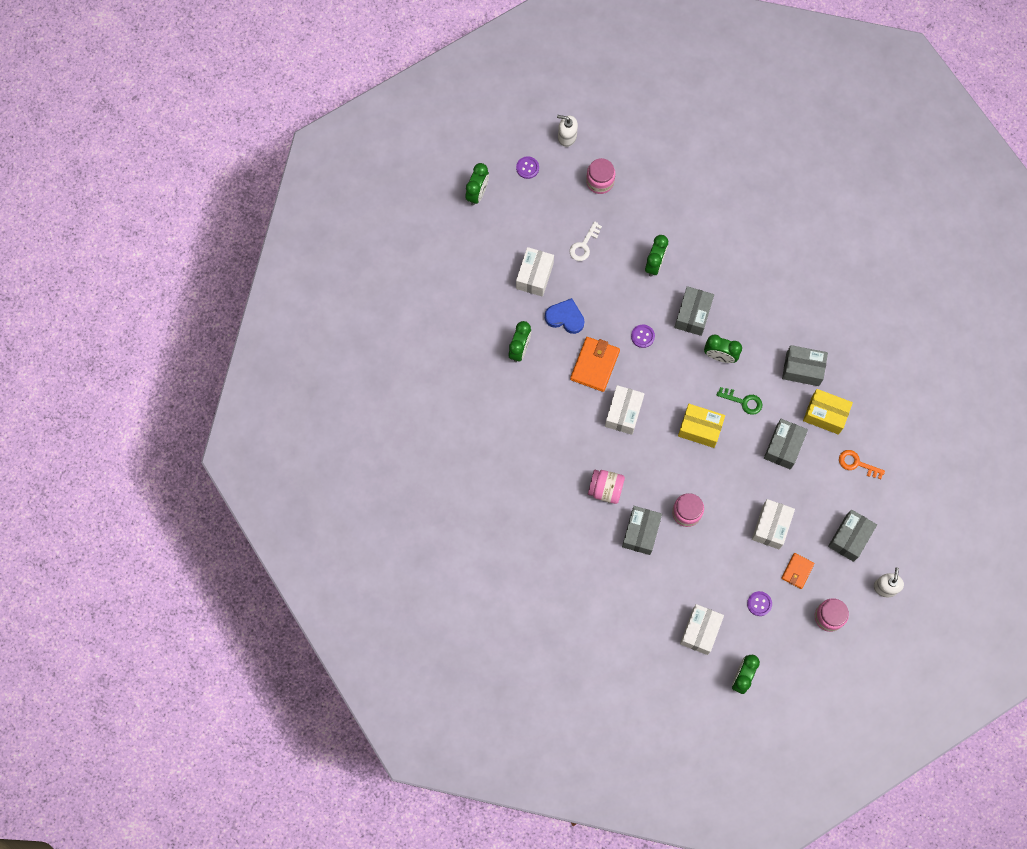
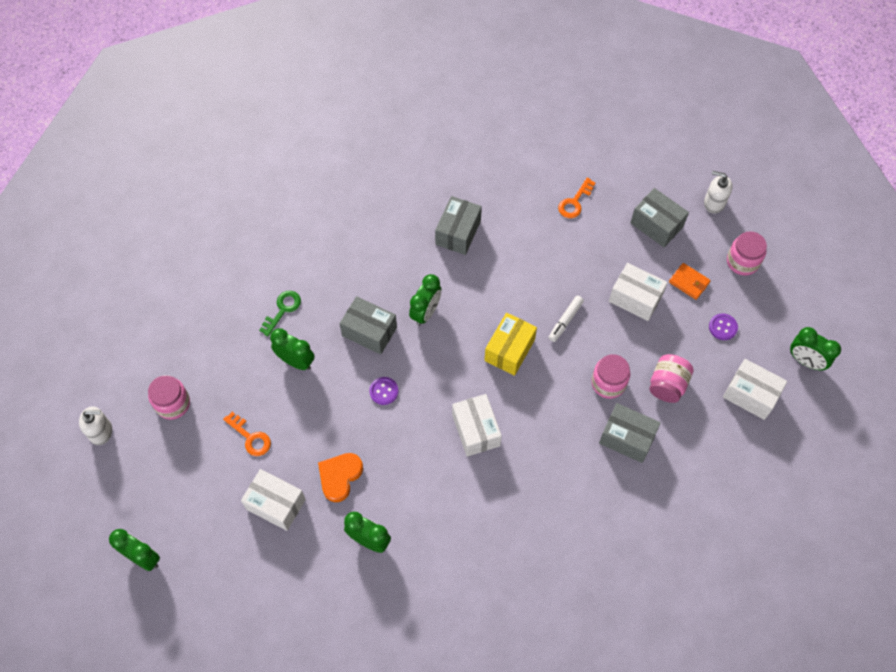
camera: 80 degrees left, 10 degrees down
(527, 168) = (127, 487): purple button -> none
(565, 317) = (340, 477): blue heart -> orange heart
(567, 137) = (101, 432): white soap dispenser -> white soap dispenser turned 120 degrees counterclockwise
(584, 245) = (250, 437): white key -> orange key
(595, 365) = (409, 452): orange wallet -> none
(605, 489) = (568, 468): pink jar -> pink jar (667, 385)
(623, 413) = (476, 430): white box -> white box turned 45 degrees clockwise
(737, 470) = (565, 321): none -> white marker
(743, 401) = (484, 298): green key -> green key (282, 310)
(783, 447) = (545, 268): grey box -> none
(825, 415) = (514, 221): yellow box -> none

